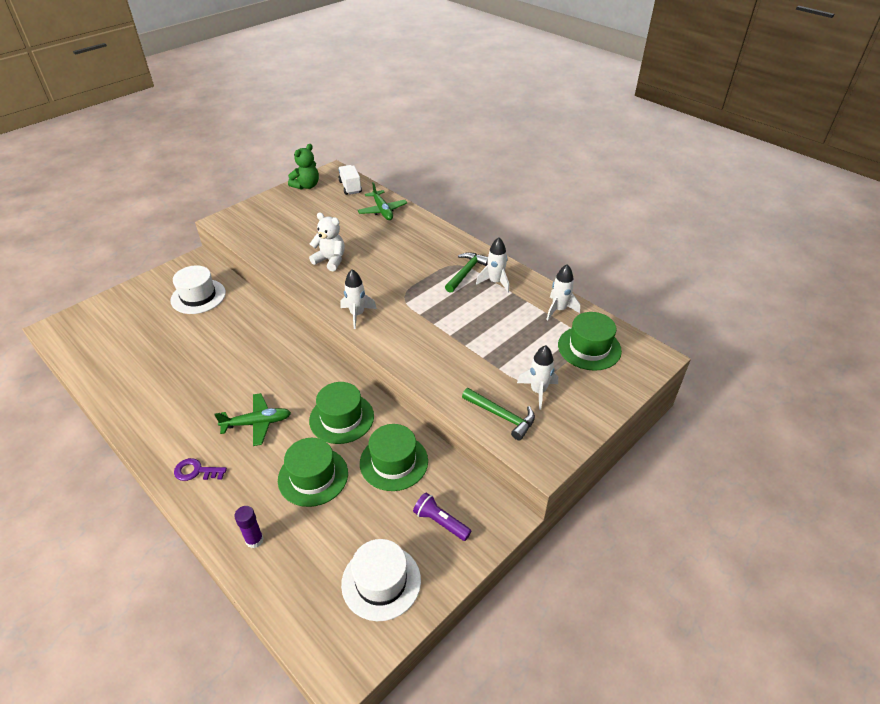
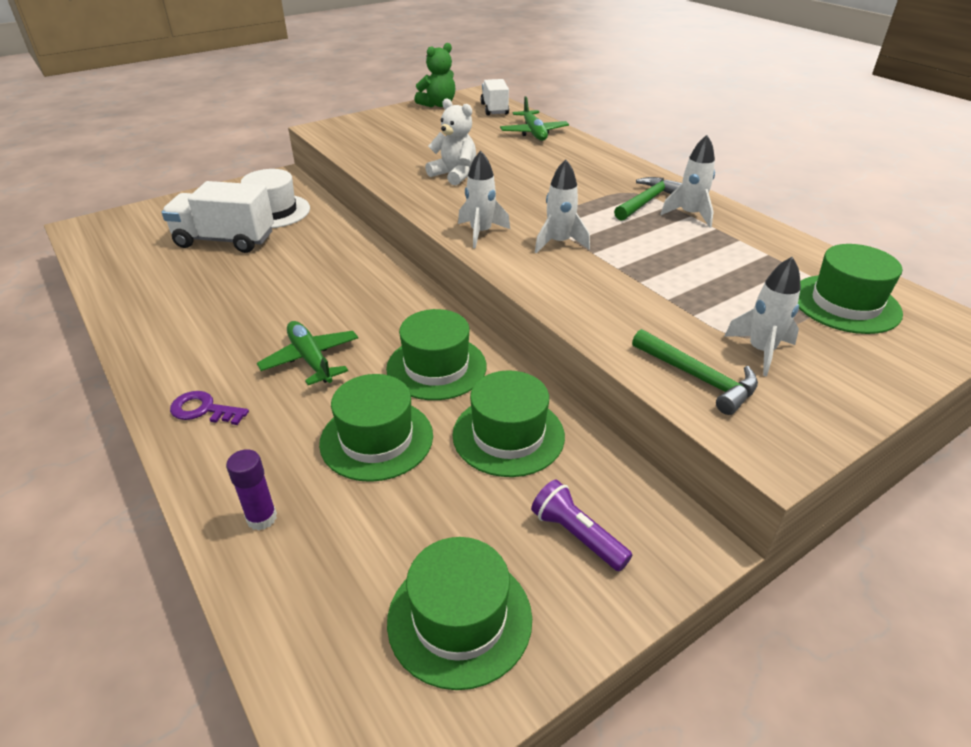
camera: 10 degrees right, 5 degrees down
(169, 328) = (225, 240): none -> white truck
(257, 423) = (311, 359): green plane -> green plane turned 120 degrees counterclockwise
(381, 582) = (459, 618): white hat -> green hat
(559, 309) = (791, 253): white rocket -> white rocket (559, 243)

